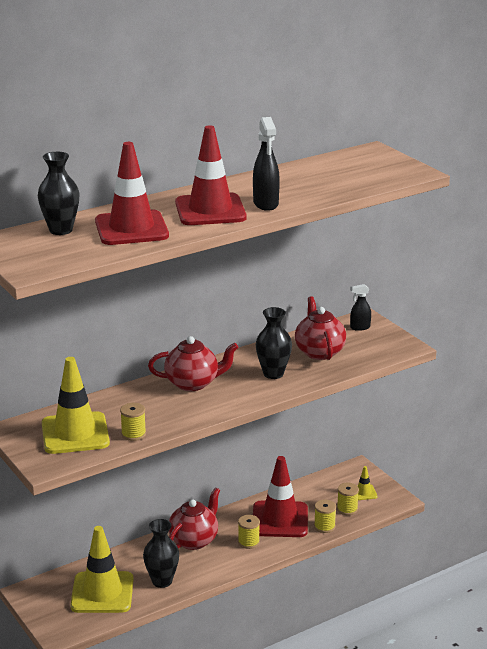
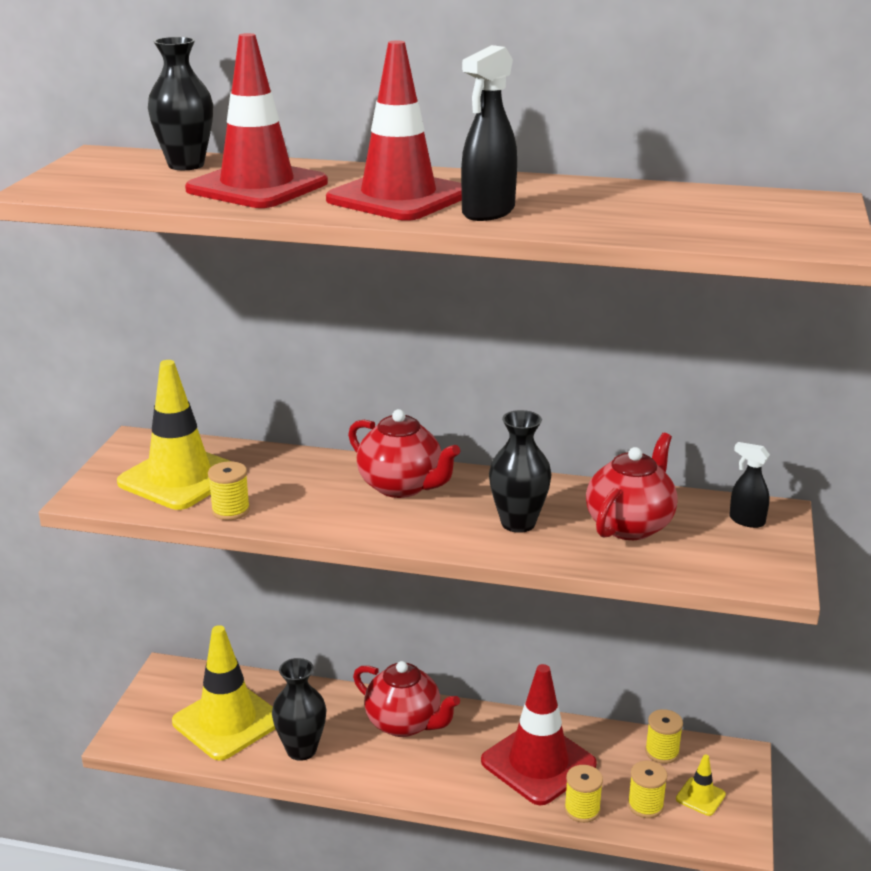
camera: 45 degrees right, 0 degrees up
(194, 540) = (405, 723): red teapot -> red teapot turned 45 degrees clockwise
(248, 542) = (461, 767): yellow spool -> yellow spool (662, 752)

